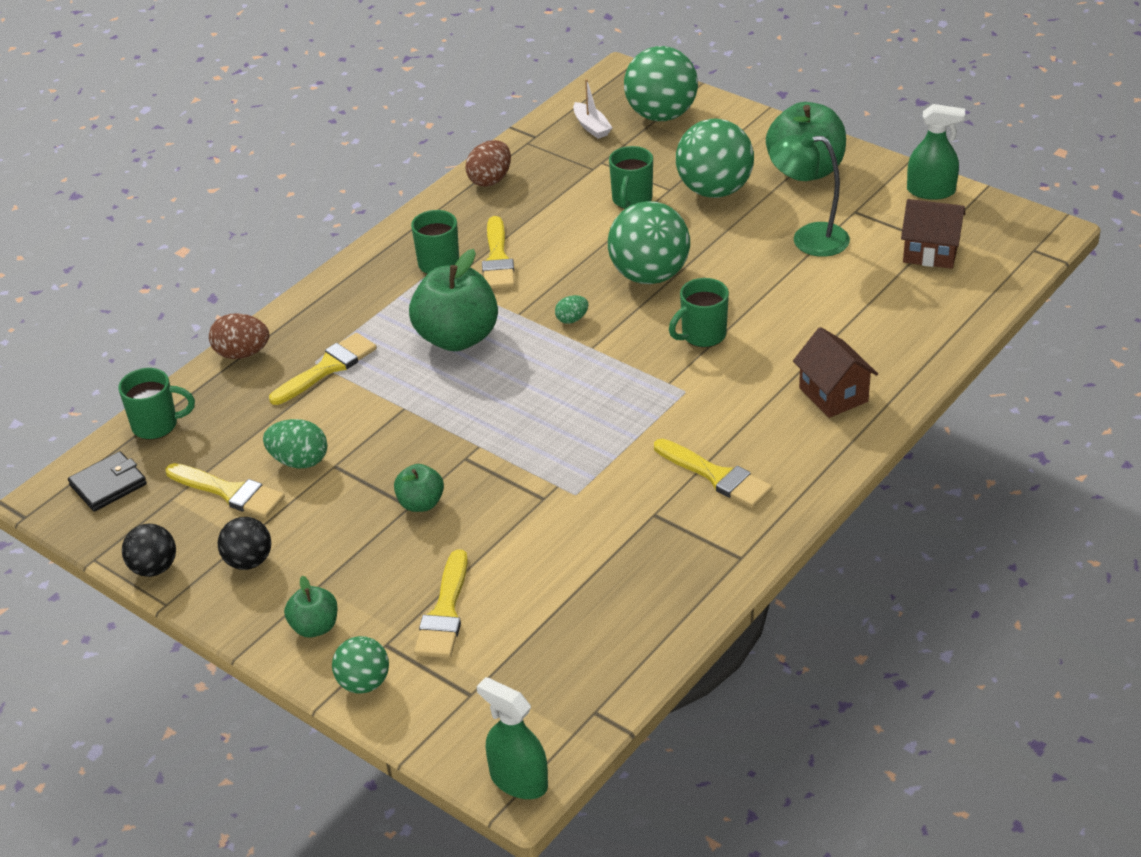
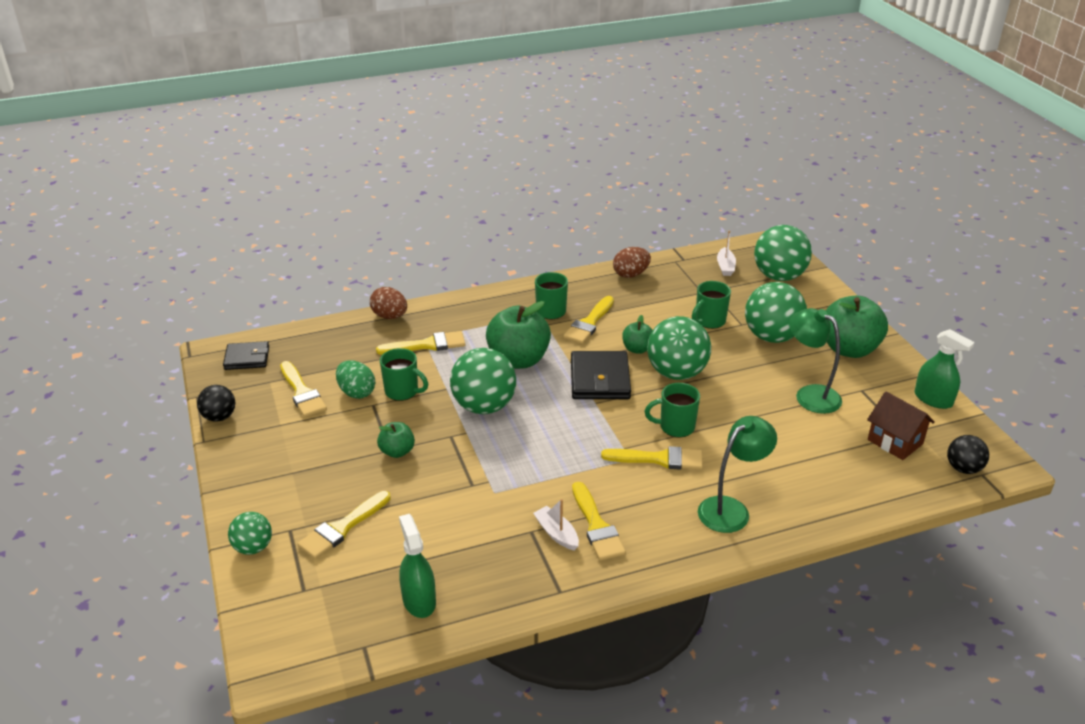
camera: 30 degrees right, 5 degrees down
(157, 425) = (305, 336): green mug -> green mug (403, 391)
(248, 561) = (270, 438): black ball -> black ball (963, 468)
(315, 627) = (263, 497): green apple -> green apple (637, 349)
(470, 408) = (484, 406): none -> green ball
(518, 780) = (273, 666): green spray bottle -> green spray bottle (419, 600)
(572, 319) = (600, 379): green egg -> black wallet
(683, 503) = (556, 533): none -> white boat
(716, 377) = (659, 459): none -> yellow brush
(833, 395) = (731, 509): brown house -> green lamp

